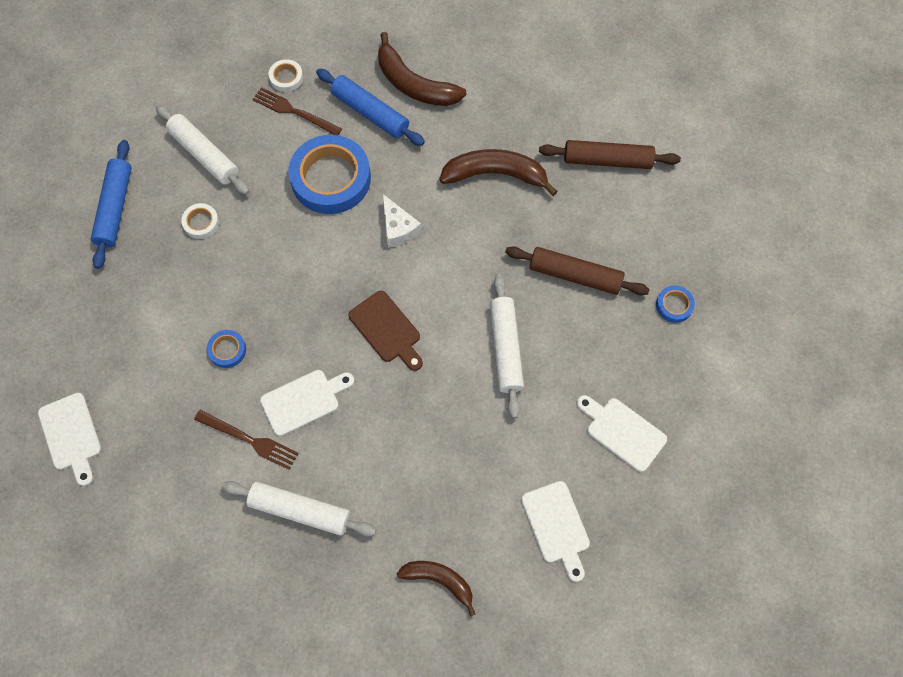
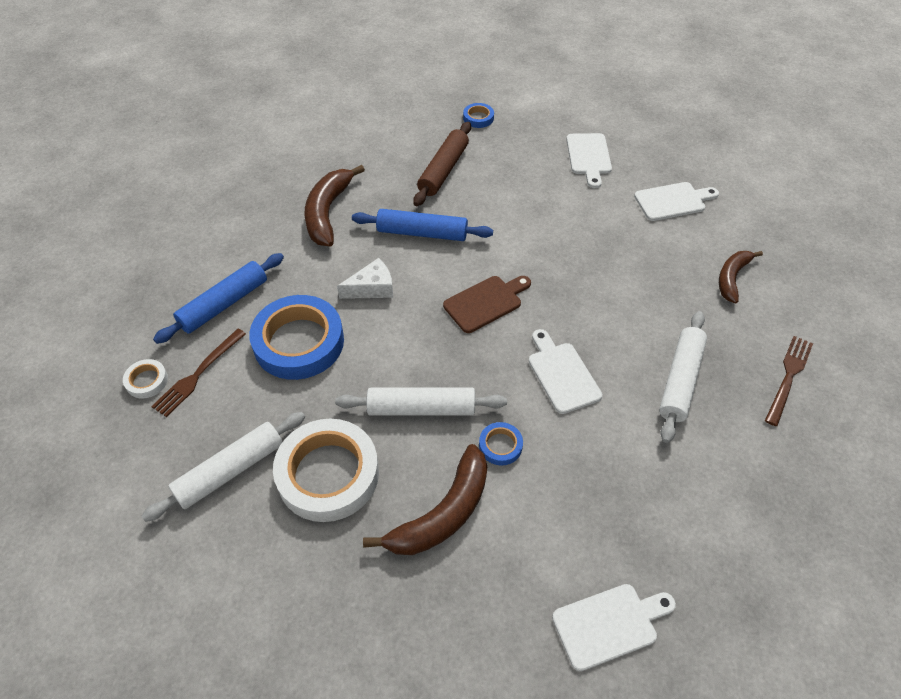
camera: 85 degrees left, 15 degrees down
(115, 208) = (283, 581): blue rolling pin -> blue rolling pin (422, 233)
(201, 223) = (328, 474): white tape -> white tape, size x2.28
(249, 440) = (607, 424): brown fork -> brown fork (788, 377)
(414, 84) = (201, 266): brown banana -> brown banana (443, 513)
(505, 348) = (511, 219): white rolling pin -> white rolling pin (421, 409)
(607, 160) = (331, 140): brown rolling pin -> none
(622, 432) = (589, 157): white cutting board -> white cutting board turned 45 degrees counterclockwise

